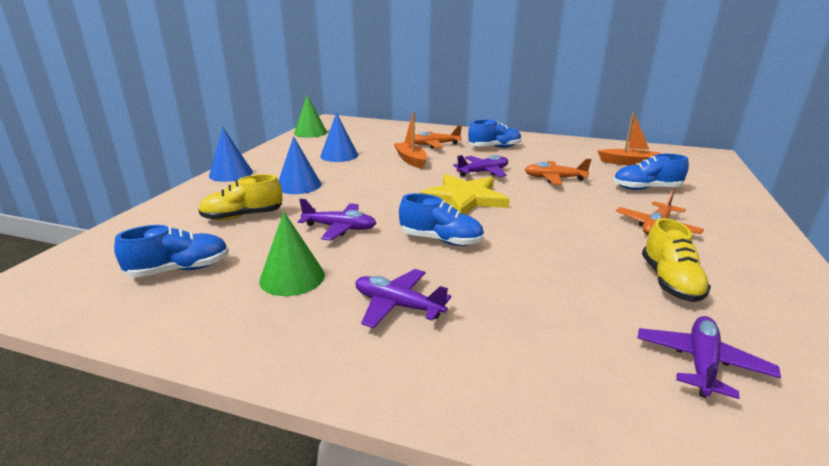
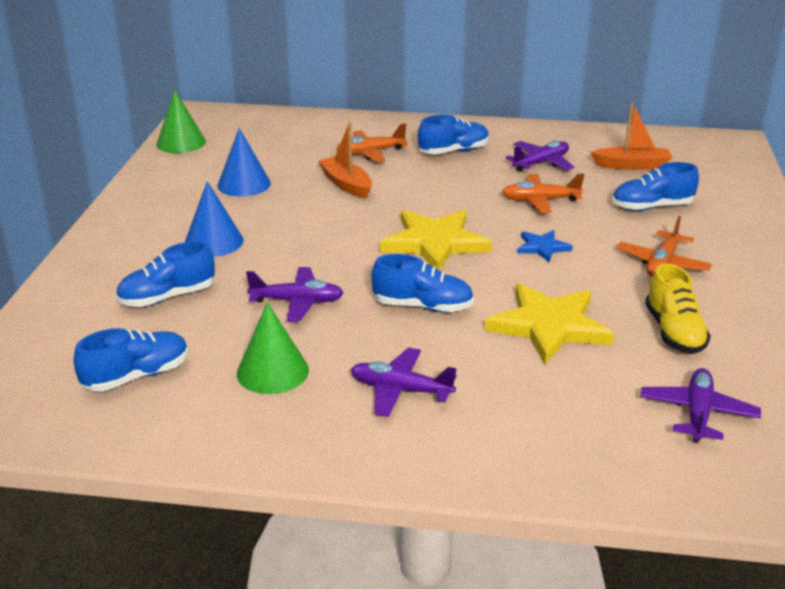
camera: 10 degrees left, 5 degrees up
(231, 174) = (109, 230): blue cone -> none
(243, 216) = (167, 297): yellow shoe -> blue shoe
(483, 172) = (448, 198): purple plane -> purple plane (541, 163)
(549, 265) = (549, 326): none -> yellow star
(552, 208) = (542, 247): none -> blue star

